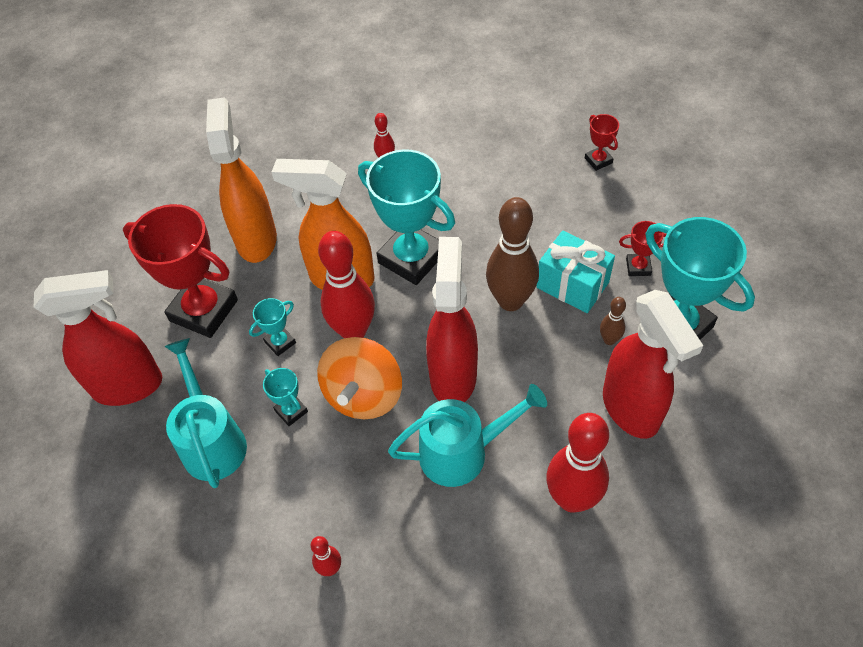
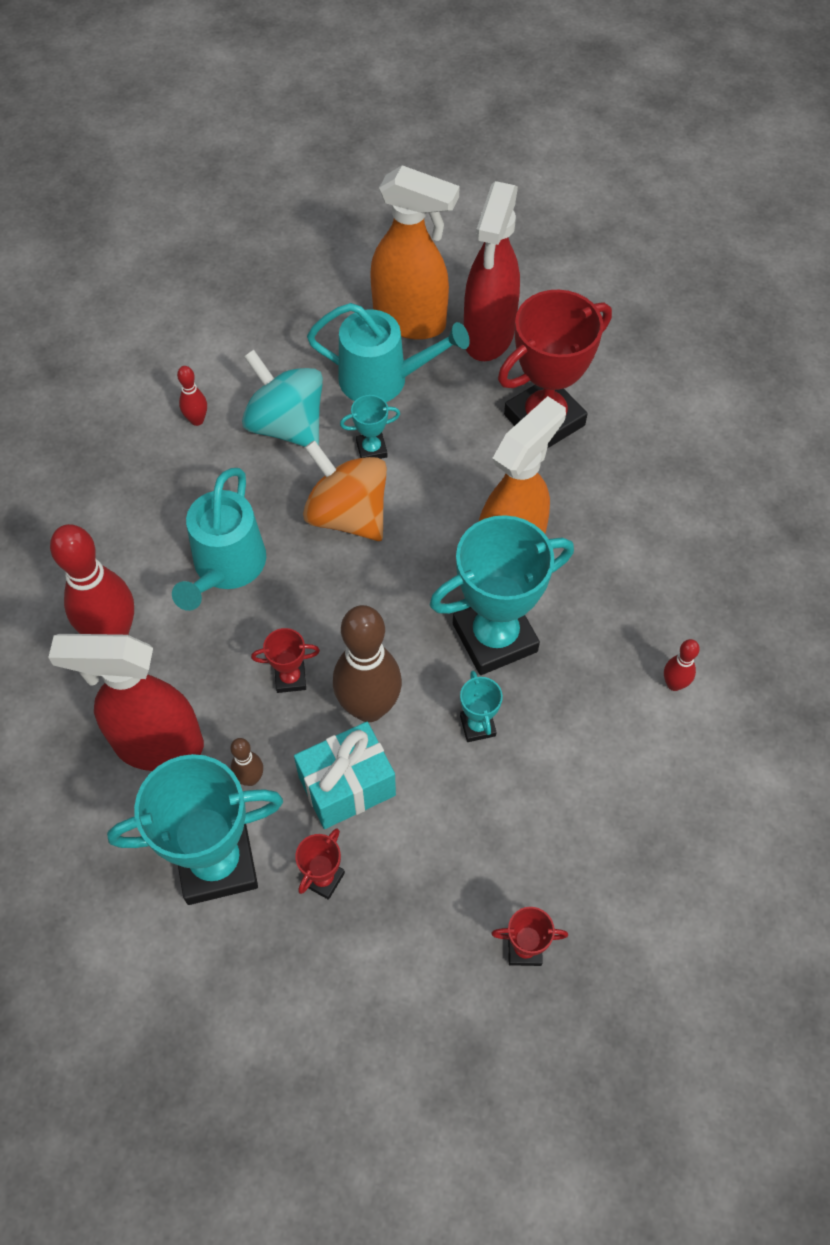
camera: 115 degrees right, 5 degrees up
(256, 239) = (619, 499): orange spray bottle -> orange spray bottle (410, 322)
(280, 342) = (459, 469): turquoise trophy -> turquoise trophy (477, 726)
(298, 489) = (286, 425): none -> turquoise spinning top
(353, 331) = (430, 538): red bowling pin -> none
(453, 375) = (314, 602): red spray bottle -> none
(522, 357) = (290, 678): none -> red trophy

